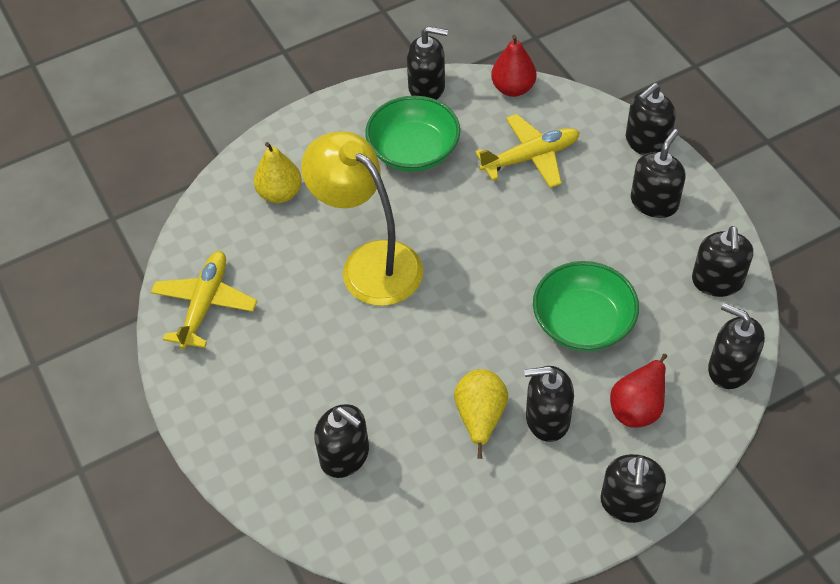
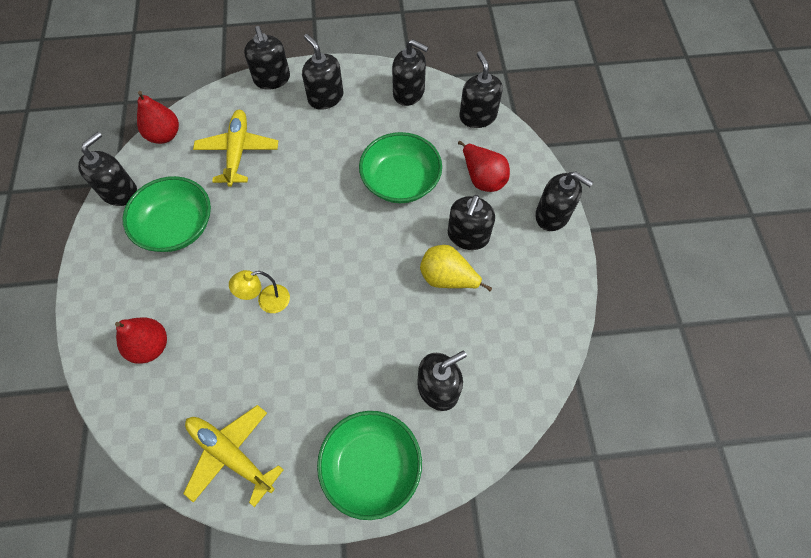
camera: 70 degrees left, 10 degrees up
(238, 425) = (371, 467): none -> green bowl
(280, 193) = (150, 346): yellow pear -> red pear
(369, 263) = (267, 301): yellow lamp -> yellow lamp, size x0.44
(730, 368) = (477, 116): black soap dispenser -> black soap dispenser turned 105 degrees clockwise

